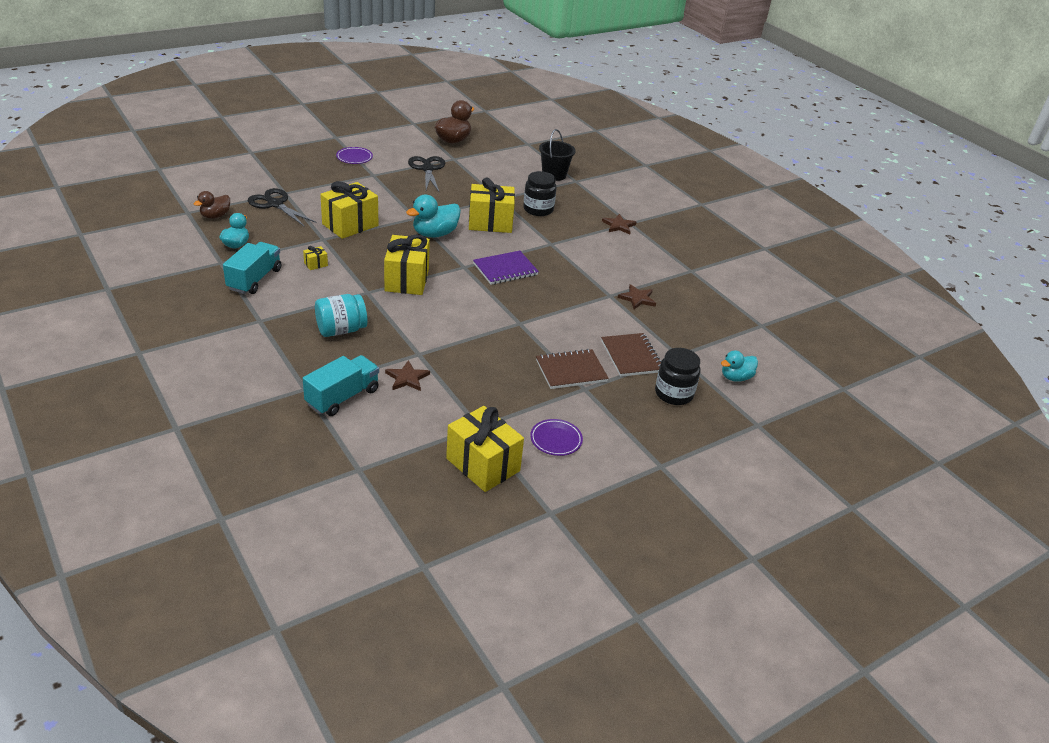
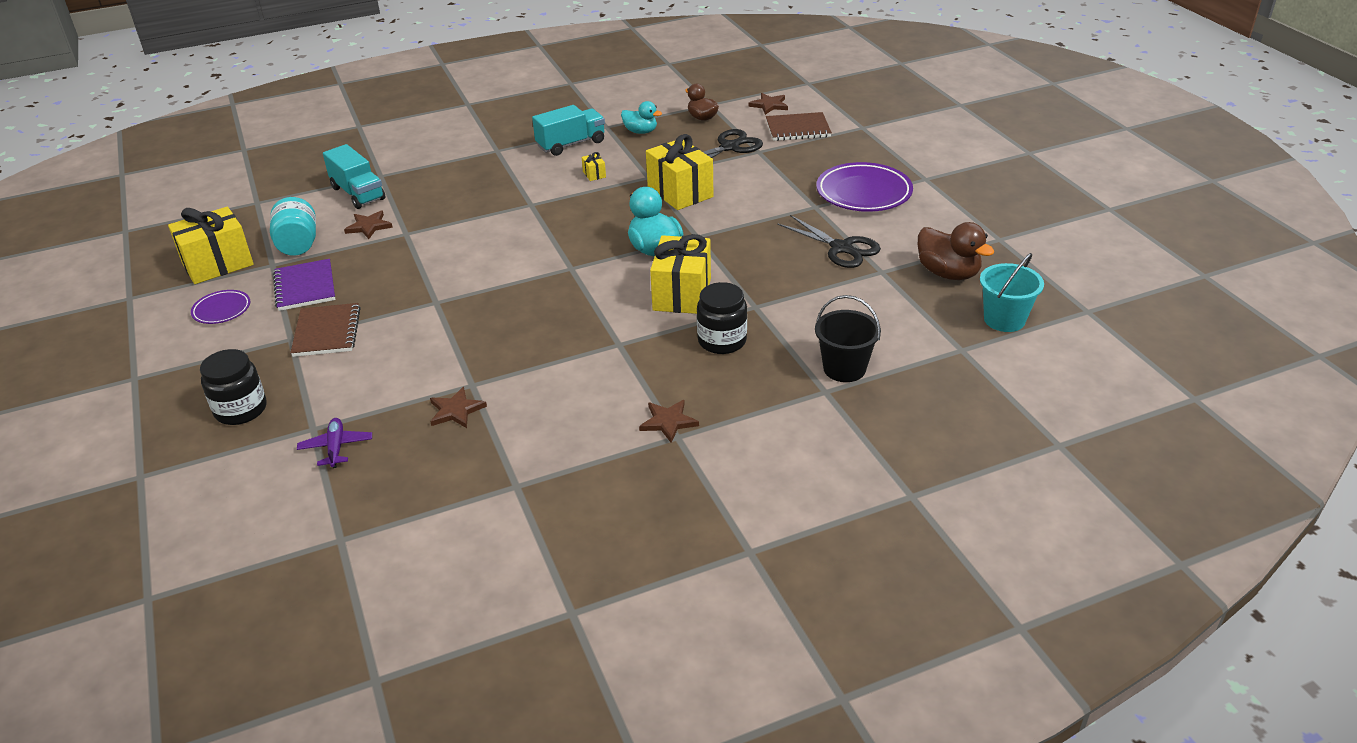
camera: 105 degrees right, 0 degrees up
(198, 186) = (769, 105): none -> brown star
(254, 279) = (571, 144): turquoise truck -> turquoise truck turned 60 degrees counterclockwise
(341, 330) = (465, 191): turquoise jar -> turquoise jar (298, 244)
(354, 158) = (863, 193): purple plate -> purple plate, size x1.88
(407, 280) = (549, 228): yellow gift -> none
(427, 169) = (841, 248): black scissors -> black scissors turned 45 degrees clockwise
(497, 131) = (1004, 320): none -> turquoise bucket
(505, 269) = (558, 299): purple notebook -> purple notebook (305, 287)
(631, 356) = (330, 385): brown notebook -> brown notebook (798, 129)
(691, 341) = (336, 447): none -> purple plane
(736, 377) = (238, 477): turquoise duck -> none

